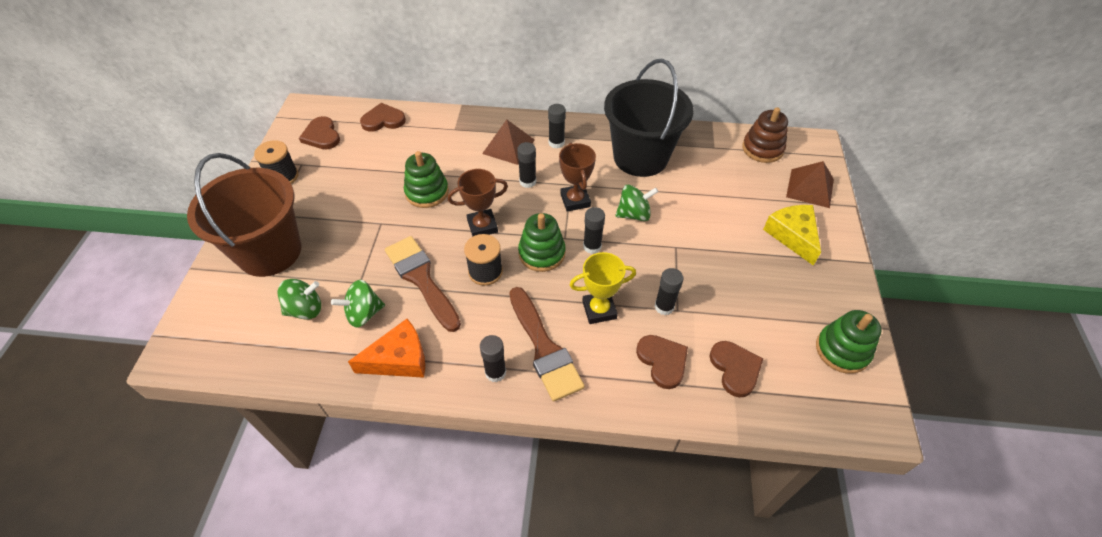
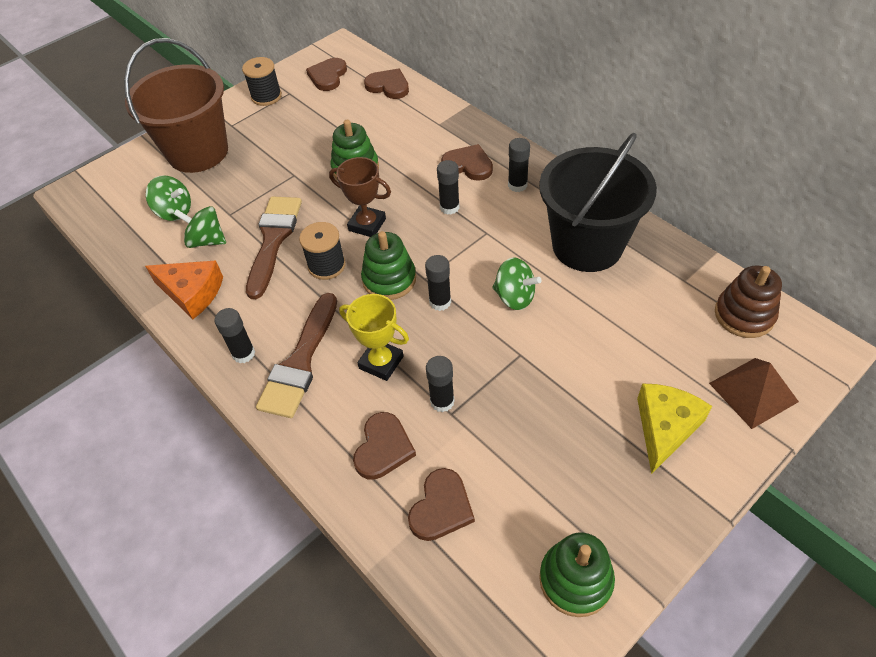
camera: 45 degrees right, 0 degrees up
(508, 146) = (468, 165): brown pyramid -> brown heart
(575, 200) = (473, 250): brown trophy -> none

